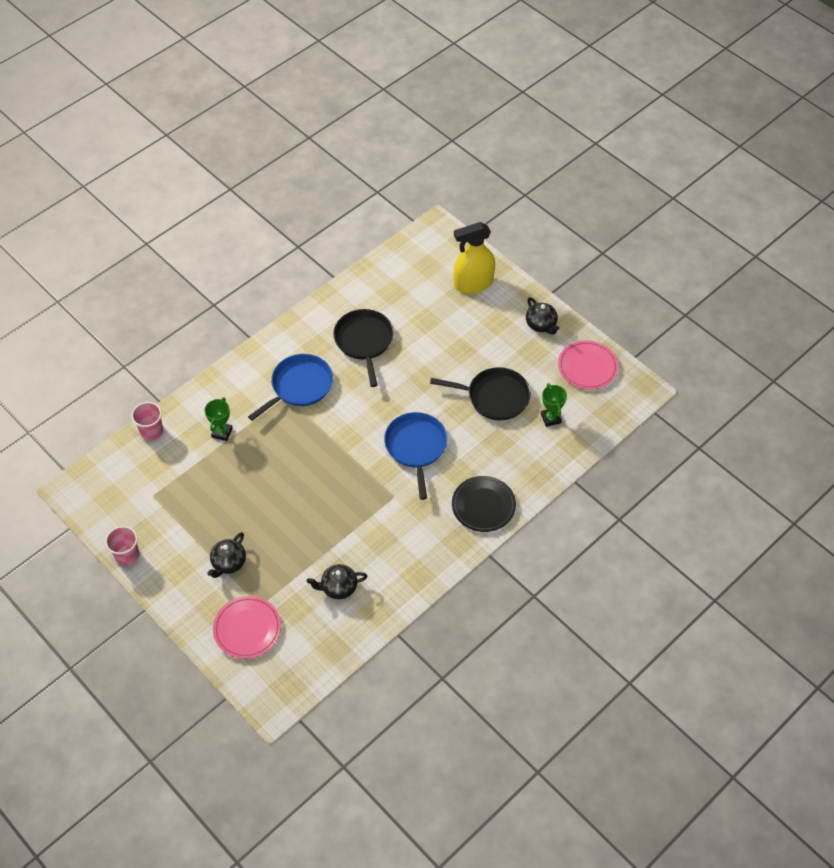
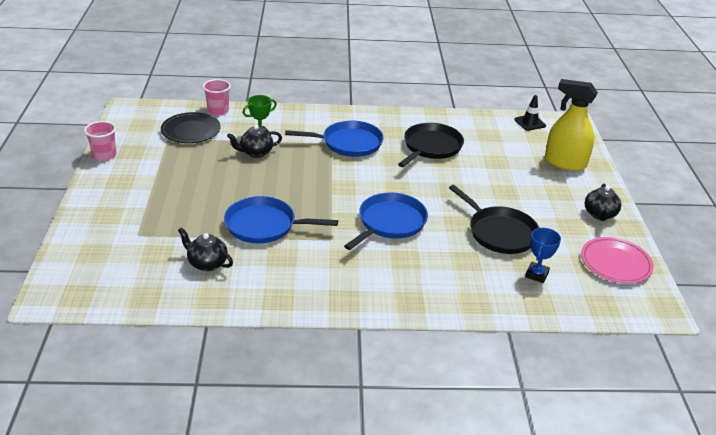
camera: 40 degrees right, 20 degrees down
(228, 563) = (156, 199): black teapot -> black teapot (255, 153)
(247, 628) = (108, 242): pink plate -> none
(335, 522) = (264, 225): none -> blue pan
(408, 252) = (530, 123): none -> black traffic cone
(483, 505) = (398, 291): black plate -> black plate (191, 131)
(551, 418) = (536, 274): green trophy -> blue trophy

